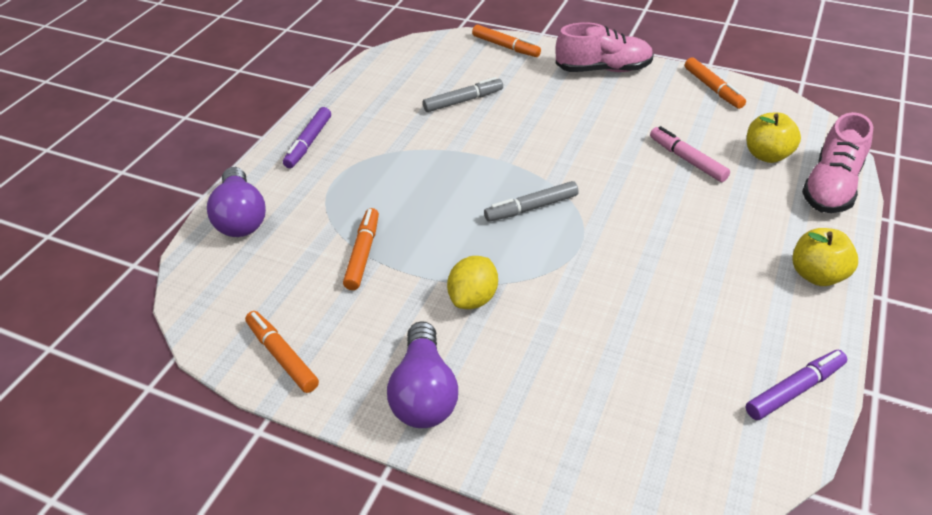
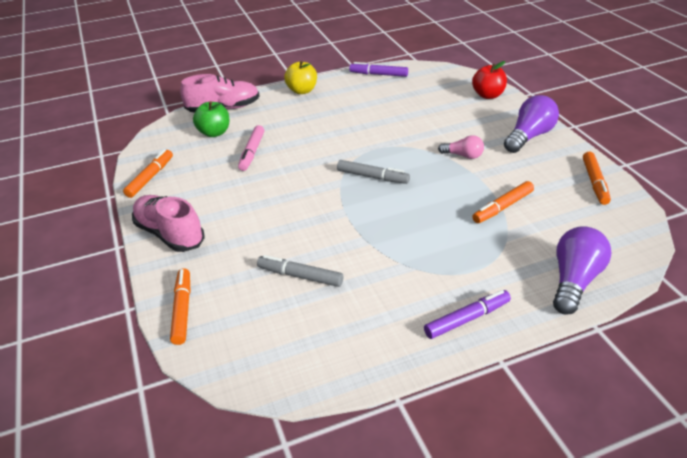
camera: 135 degrees left, 5 degrees down
(473, 298) = (463, 155): yellow lemon -> pink light bulb
(573, 459) = (488, 95): none -> red apple
(767, 155) = (214, 133): yellow apple -> green apple

